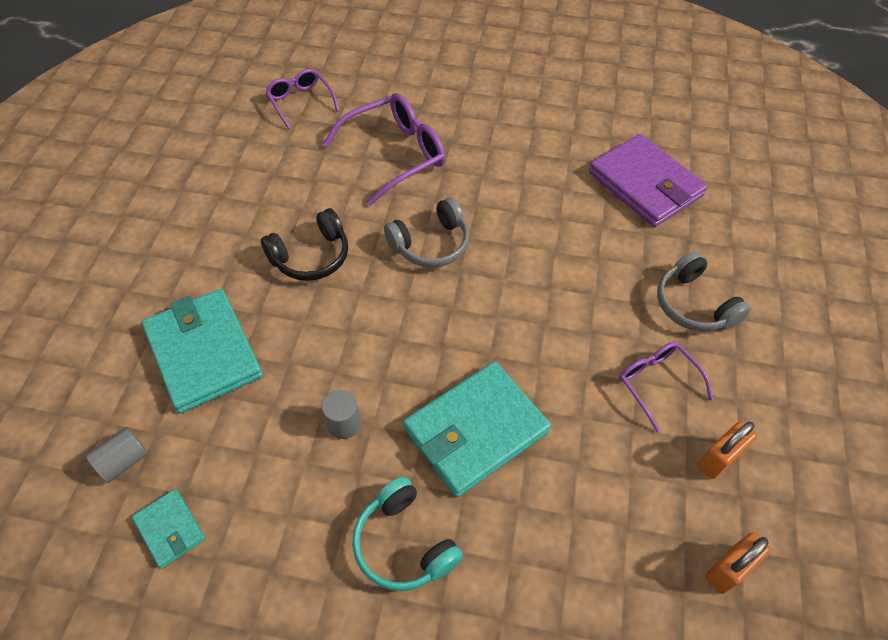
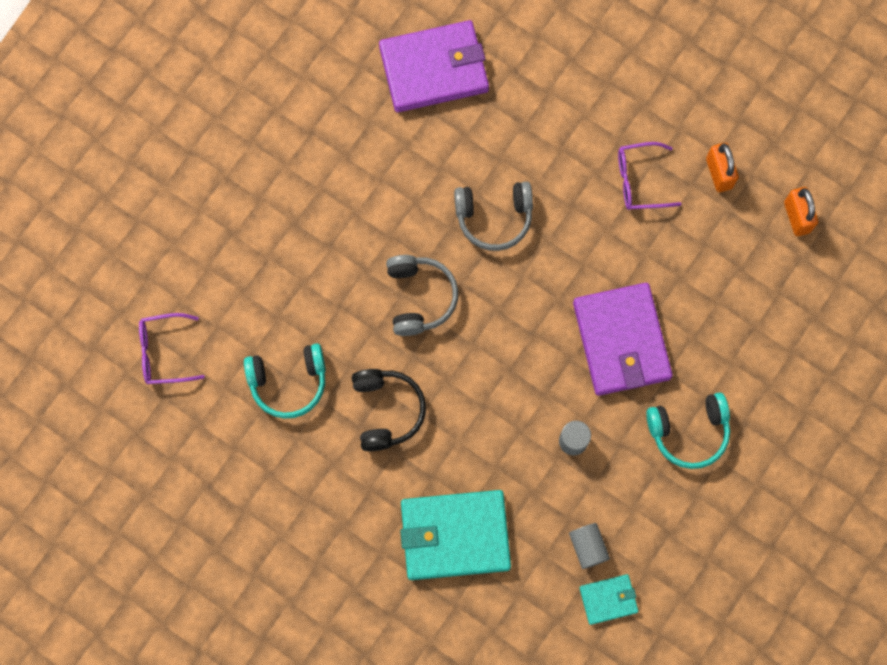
camera: 65 degrees left, 20 degrees up
(123, 461) = (534, 624): grey cylinder -> grey cylinder (588, 547)
(308, 181) = (288, 382): none -> turquoise headphones
(395, 154) = (288, 284): purple glasses -> none
(475, 430) = (621, 341): turquoise wallet -> purple wallet
(693, 304) = (581, 107): grey headphones -> grey headphones (494, 217)

